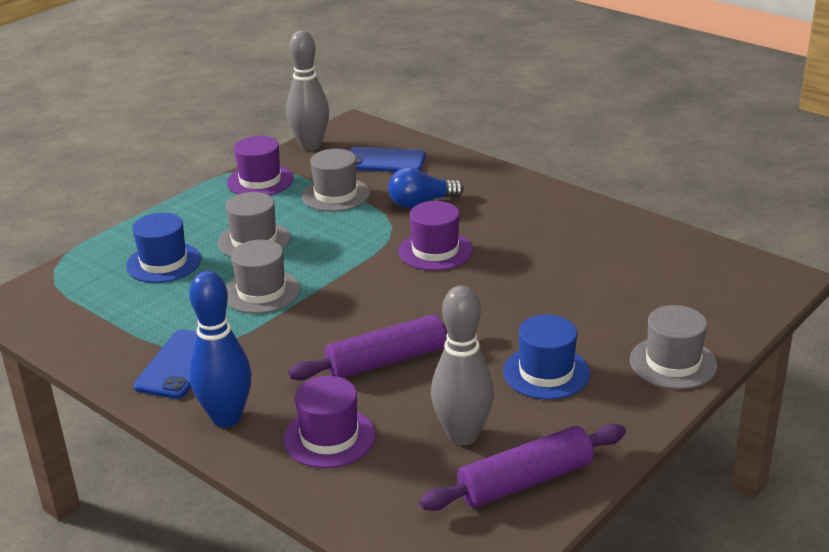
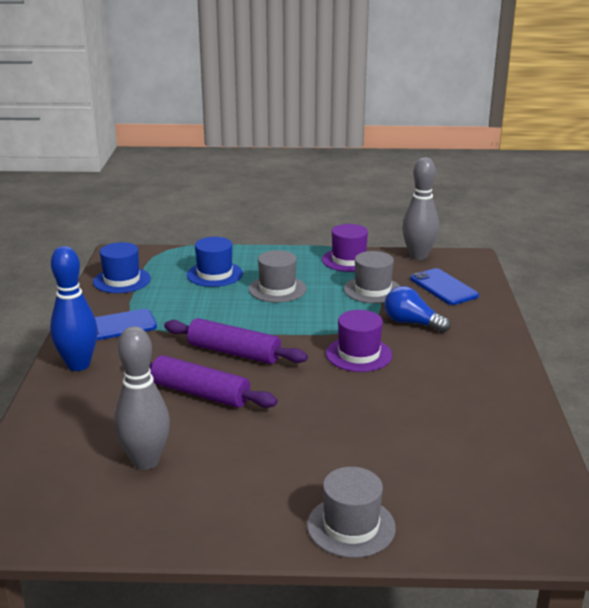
camera: 50 degrees right, 5 degrees down
(261, 292) = (224, 316): grey hat -> none
(329, 437) = (92, 409): purple hat -> none
(525, 481) = (116, 513): purple rolling pin -> purple rolling pin (234, 352)
(546, 372) = (263, 466): blue hat -> blue hat (122, 280)

